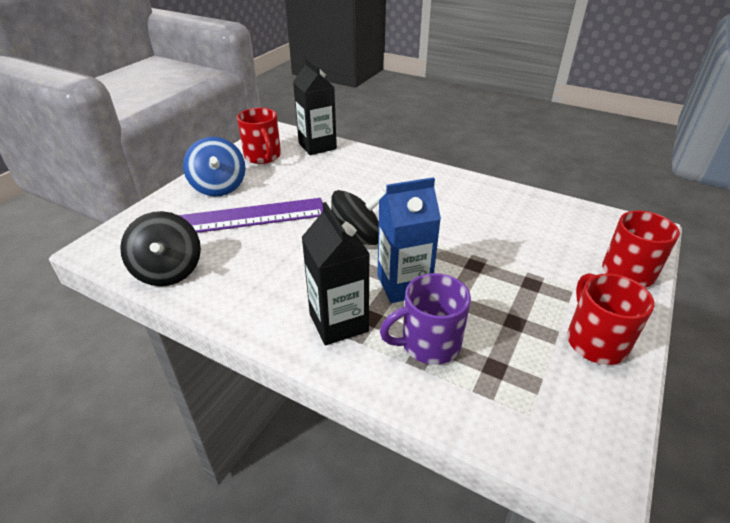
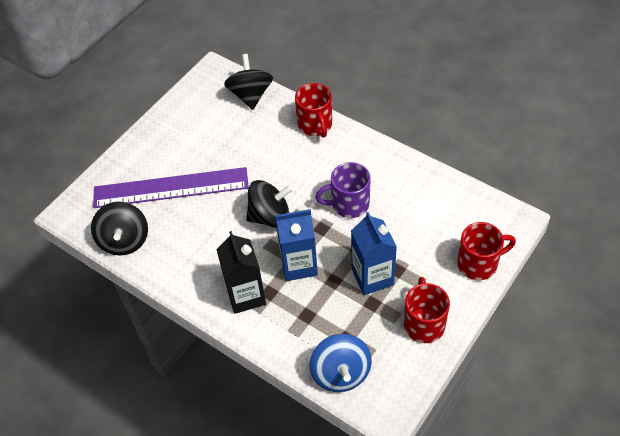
camera: 10 degrees right, 15 degrees up
(219, 187) = (160, 148): blue spinning top -> blue spinning top (341, 373)
(263, 156) = (199, 108): red mug -> red mug (315, 125)
(317, 146) = (250, 95): black carton -> black spinning top
(428, 344) = (306, 317): purple mug -> purple mug (349, 204)
(503, 293) = (372, 277): none -> blue carton

